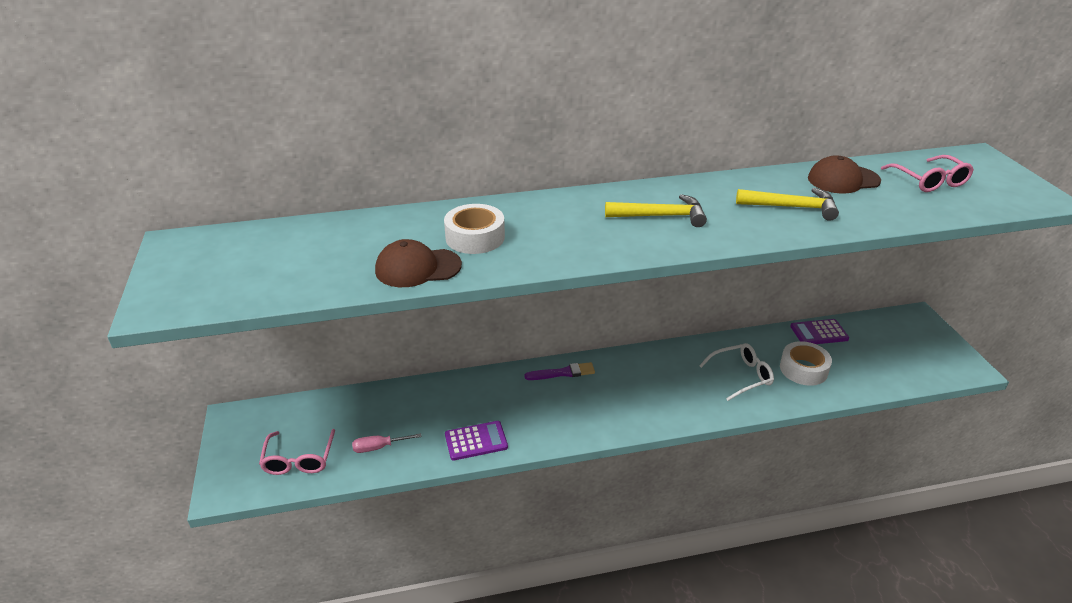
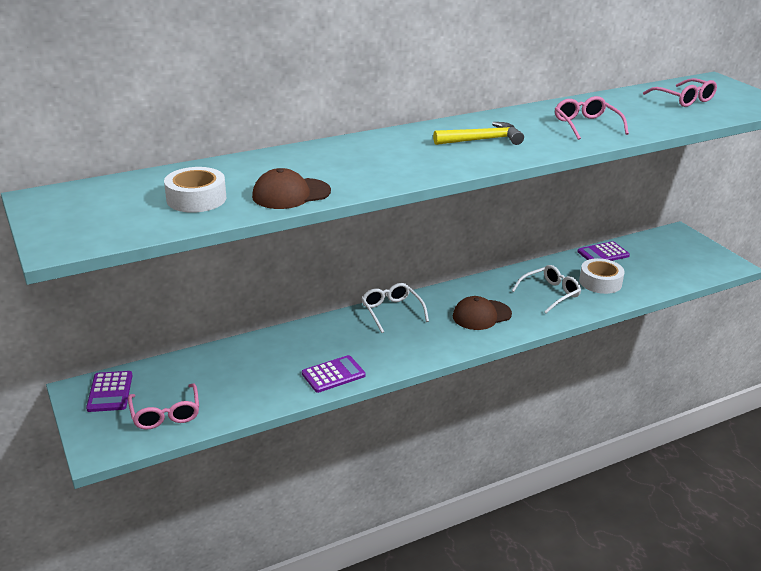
camera: 15 degrees left, 5 degrees down
(259, 424) = (110, 392): none -> purple calculator
(379, 447) = (241, 393): pink screwdriver -> none
(475, 237) = (329, 168): white tape -> white tape (196, 199)
(563, 373) = (391, 311): purple brush -> white glasses
(792, 207) = (586, 125): yellow hammer -> pink glasses
(843, 180) = (617, 104): brown cap -> brown cap (481, 315)

